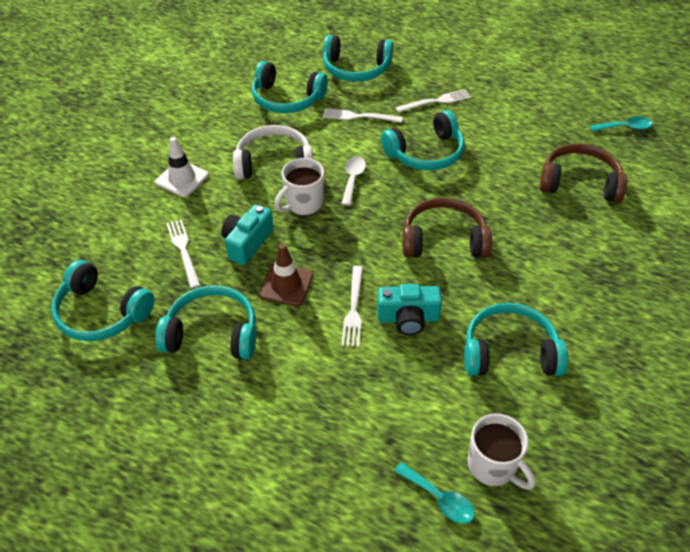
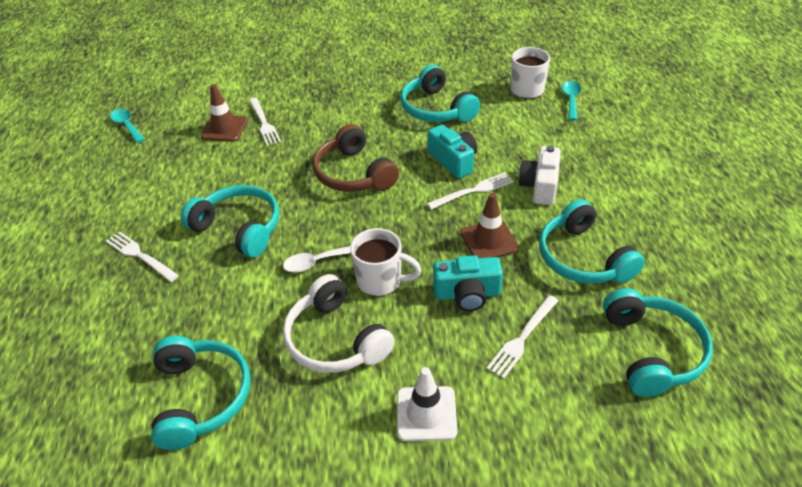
camera: 120 degrees left, 5 degrees down
(318, 362) = (540, 186): none -> white camera
(356, 69) = (96, 357): turquoise headphones -> none
(358, 116) = (203, 307): white fork -> white fork (264, 123)
(579, 183) = (224, 128): brown headphones -> brown traffic cone

